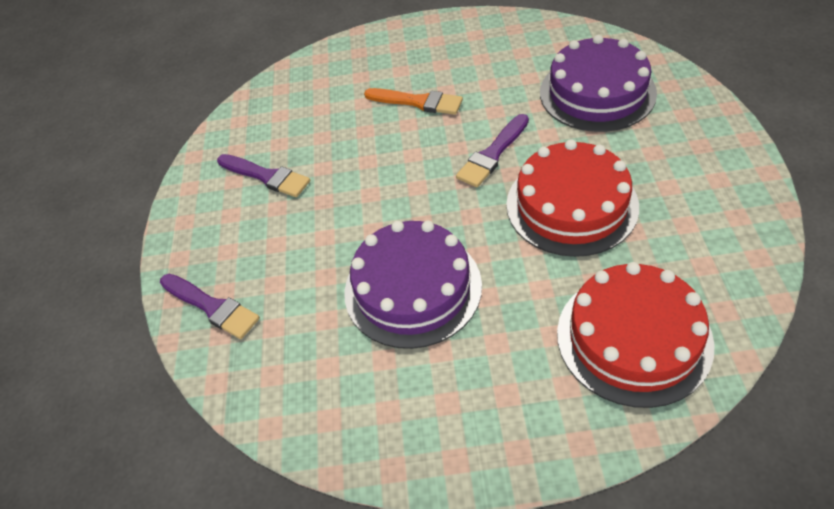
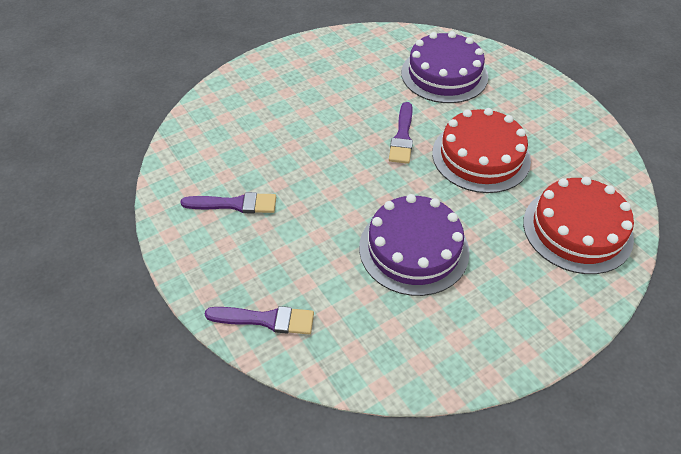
camera: 35 degrees left, 0 degrees up
(418, 102) = (318, 113): orange brush -> none

